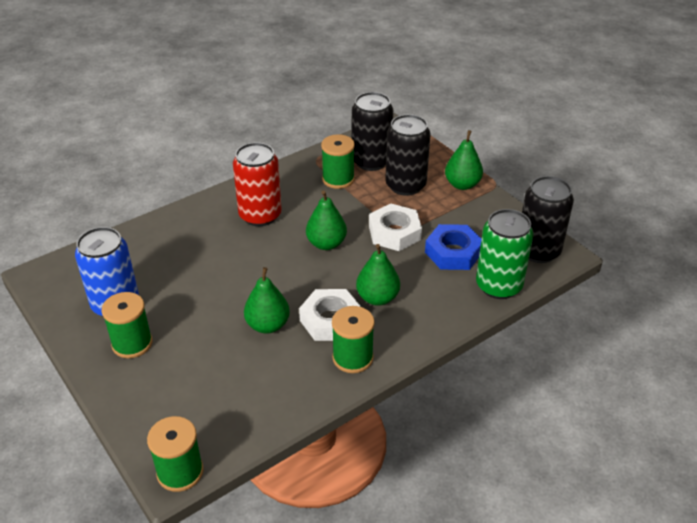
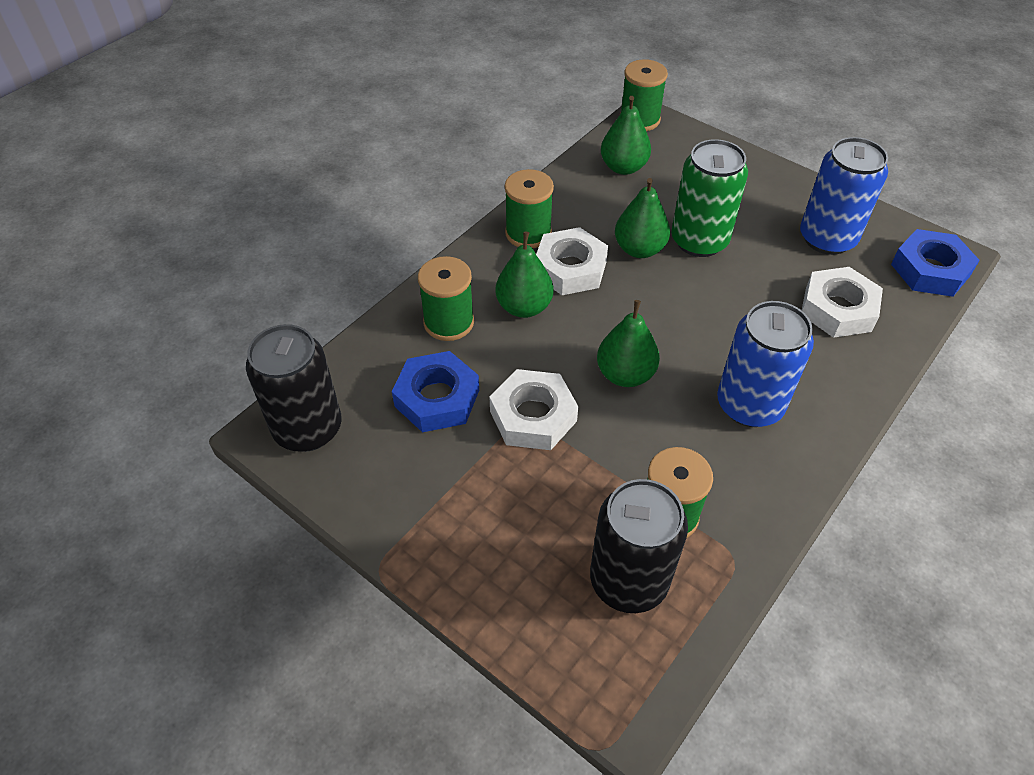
camera: 165 degrees right, 10 degrees up
(67, 267) = (930, 270): none -> blue nut
(132, 343) = (770, 204): green spool -> green spool (449, 322)
(157, 255) = (838, 309): none -> white nut
(260, 215) = (749, 405): red can -> blue can
(405, 185) = (544, 527): black can -> none
(462, 184) = (442, 554): green pear -> green pear (623, 167)
(498, 286) = (367, 356): green can -> green can (699, 241)

